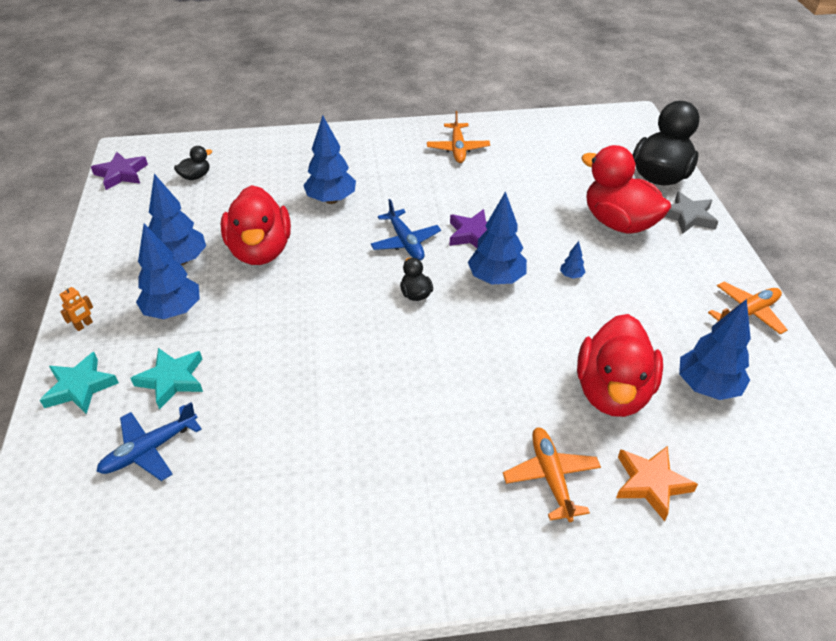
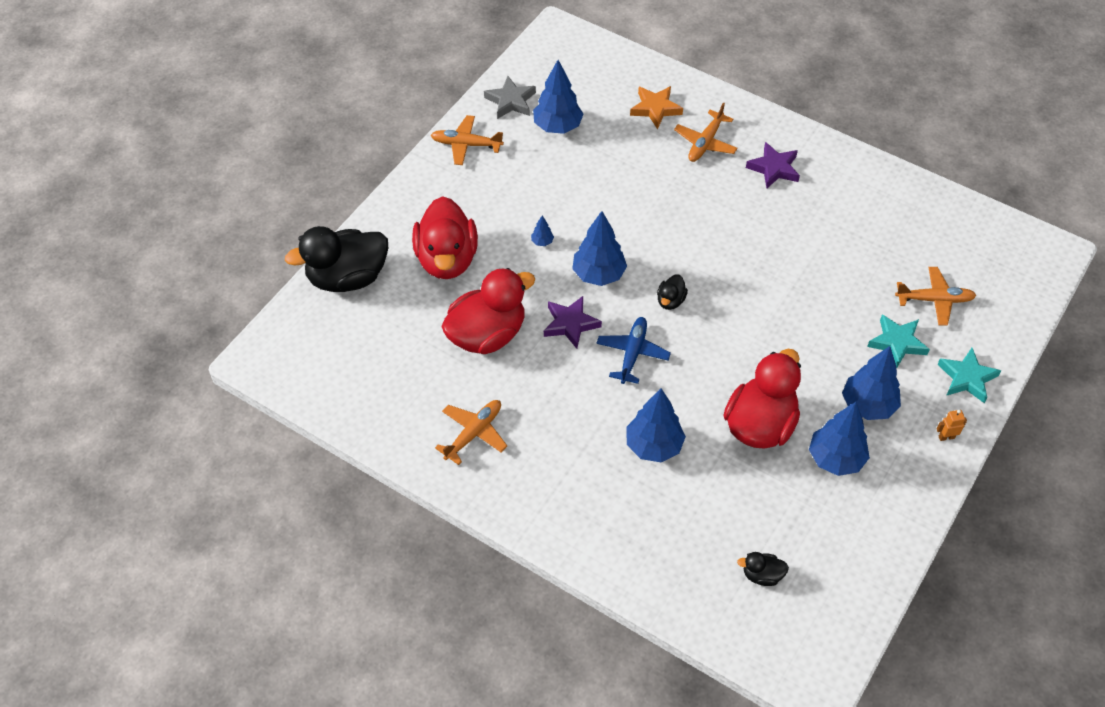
camera: 140 degrees left, 10 degrees up
(121, 174) = (838, 636): purple star -> purple star (774, 168)
(150, 449) = (934, 300): blue plane -> orange plane
(612, 392) = (616, 158): red duck -> red duck (487, 335)
(687, 216) = (388, 229): grey star -> grey star (511, 101)

